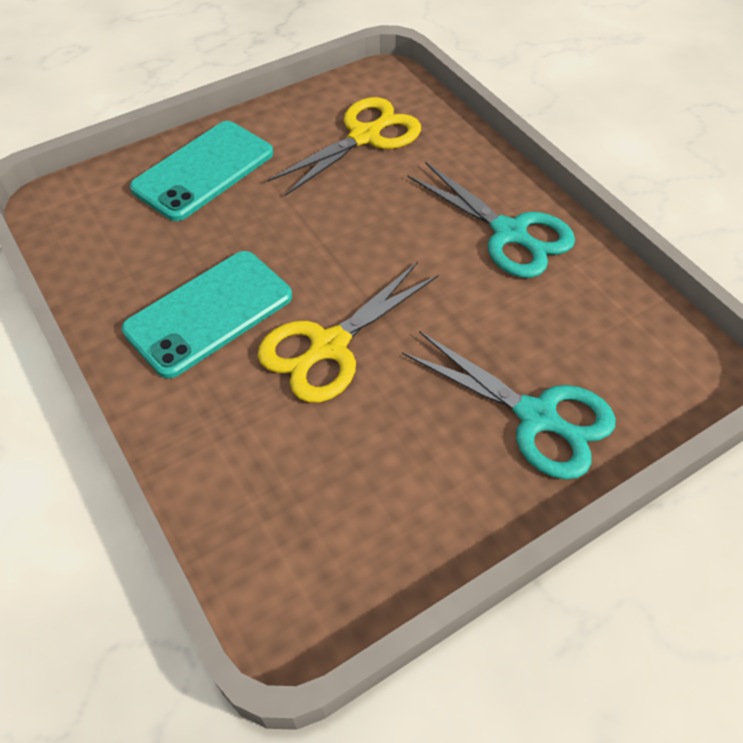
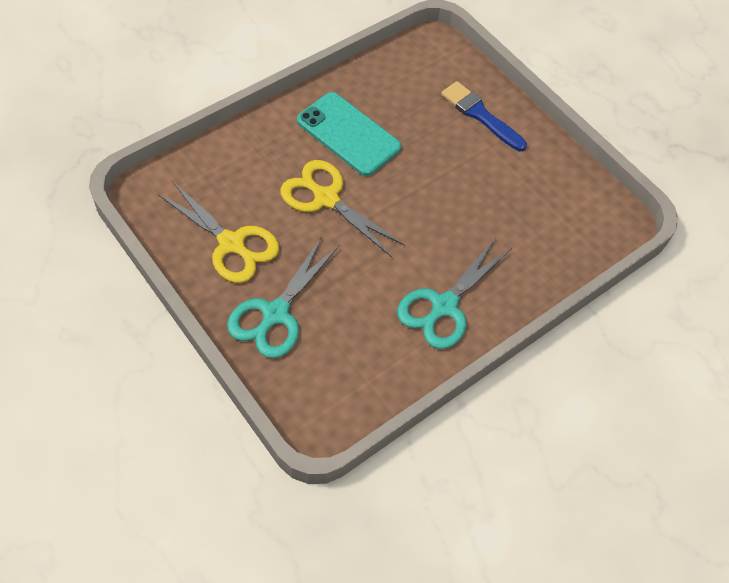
camera: 80 degrees right, 5 degrees up
(203, 171) = (480, 115): turquoise phone -> blue brush
(365, 136) = (539, 210): yellow scissors -> yellow scissors (232, 244)

